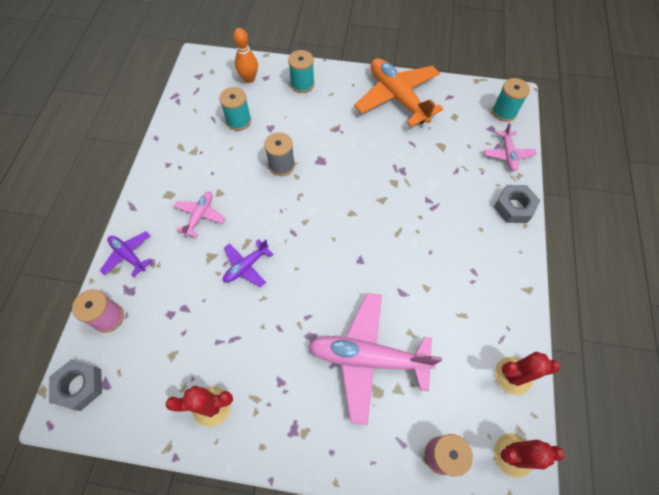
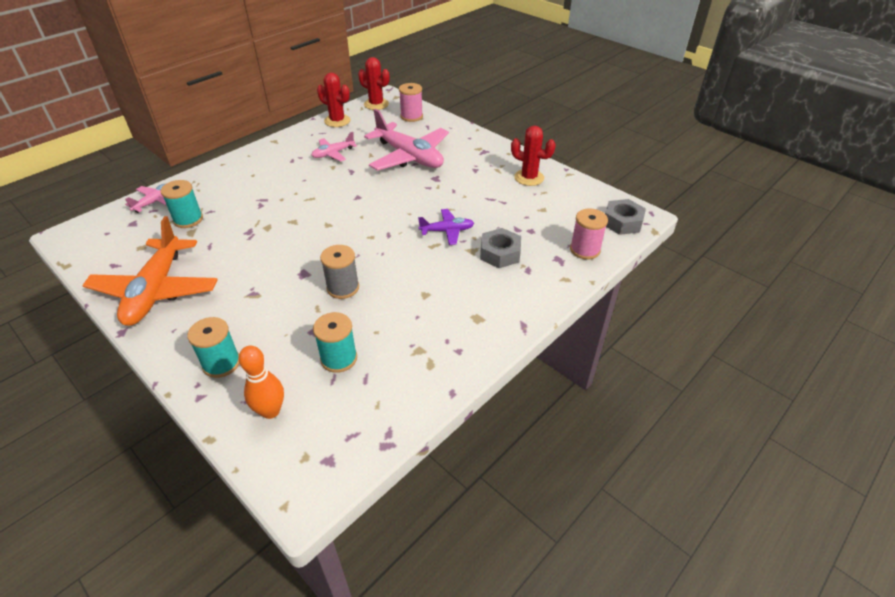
camera: 145 degrees left, 20 degrees down
(128, 255) = (547, 284): purple plane -> none
(200, 216) = (459, 284): pink plane -> pink plane (333, 153)
(504, 112) = (99, 229): turquoise spool -> turquoise spool (188, 219)
(514, 207) = (211, 174): grey nut -> grey nut (500, 253)

